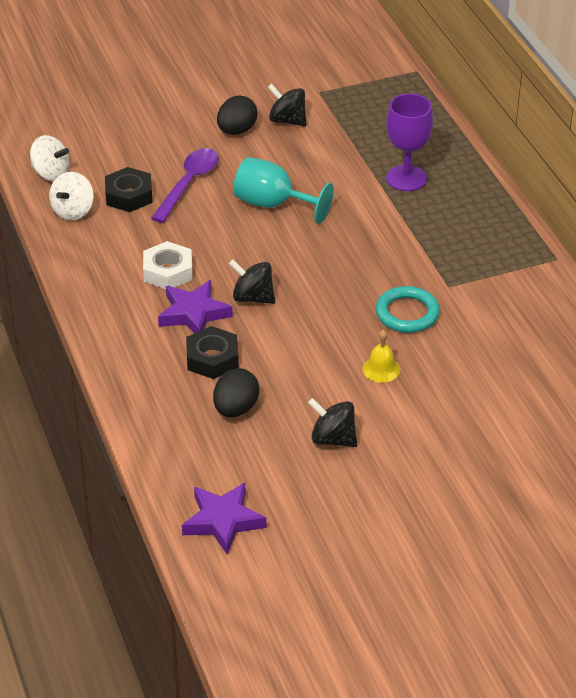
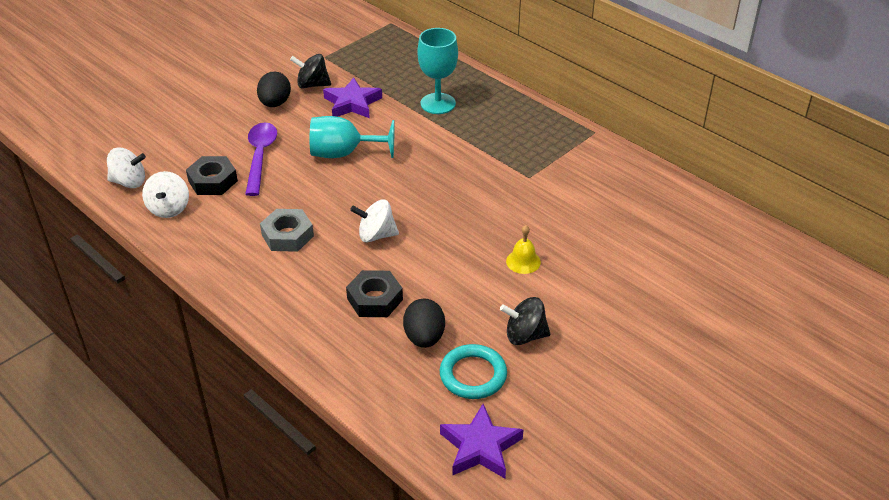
camera: 25 degrees left, 0 degrees up
(168, 271) = (287, 235): white nut -> grey nut
(193, 313) = (333, 265): purple star -> purple star (352, 103)
(252, 297) = (376, 235): black spinning top -> white spinning top
(406, 178) = (438, 103): purple goblet -> turquoise goblet
(407, 313) = (512, 209): turquoise ring -> turquoise ring (473, 375)

